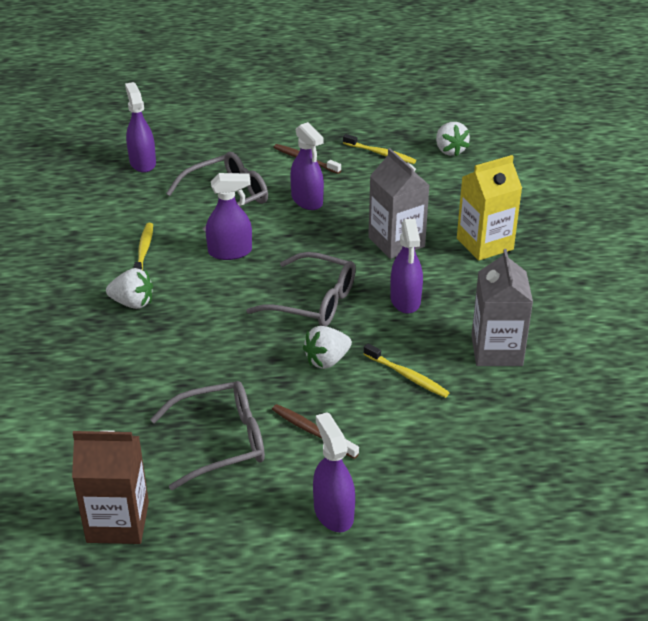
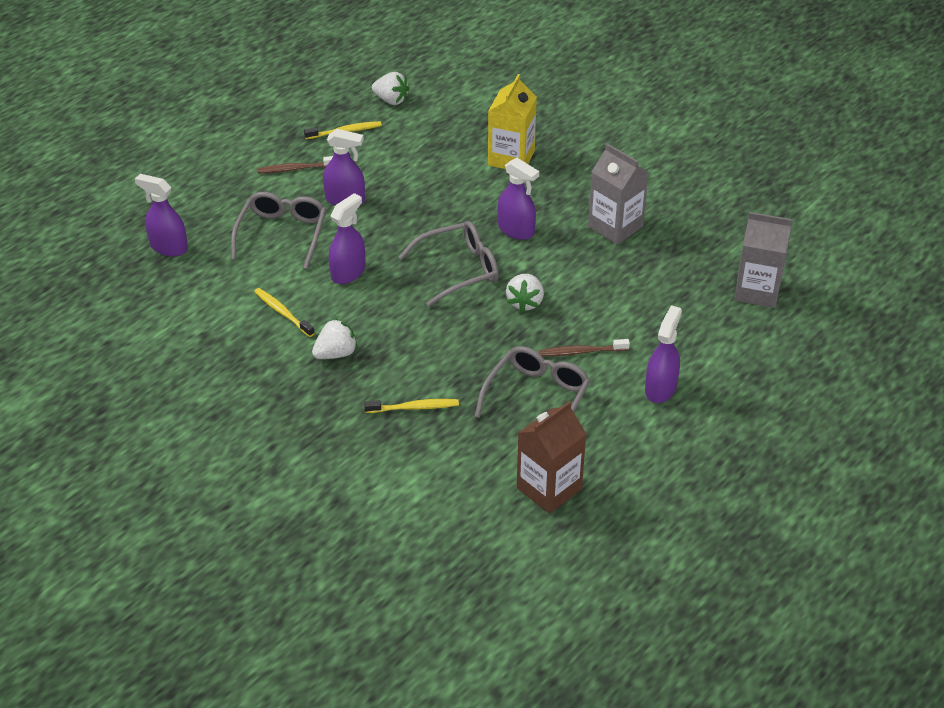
camera: 45 degrees left, 5 degrees up
(333, 512) = (660, 388): purple spray bottle -> purple spray bottle turned 90 degrees clockwise
(396, 242) = (452, 192): grey carton -> grey carton (757, 291)
(407, 376) = (586, 278): yellow toothbrush -> yellow toothbrush (414, 407)

